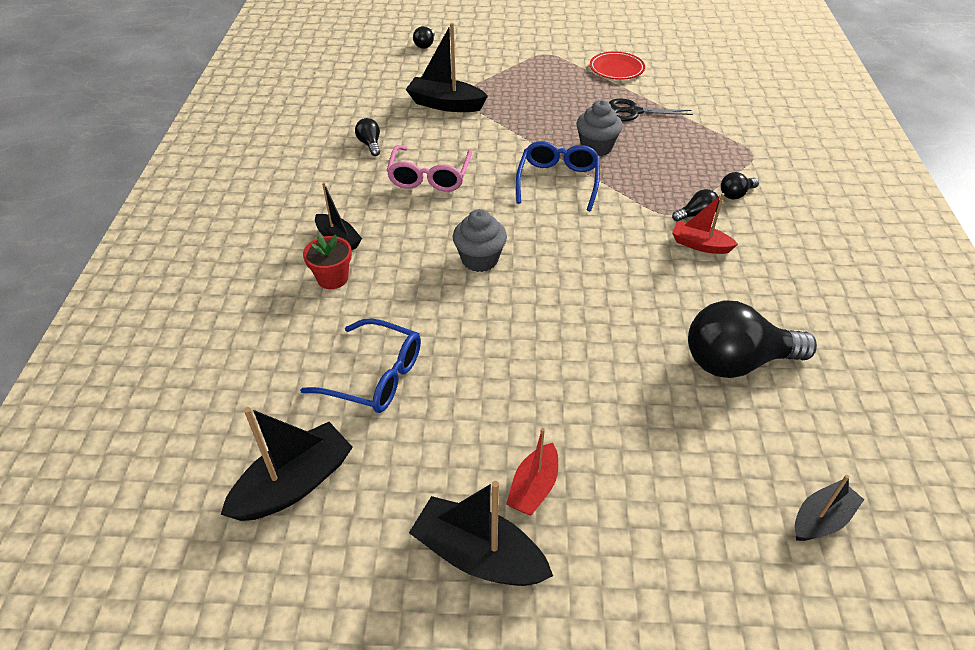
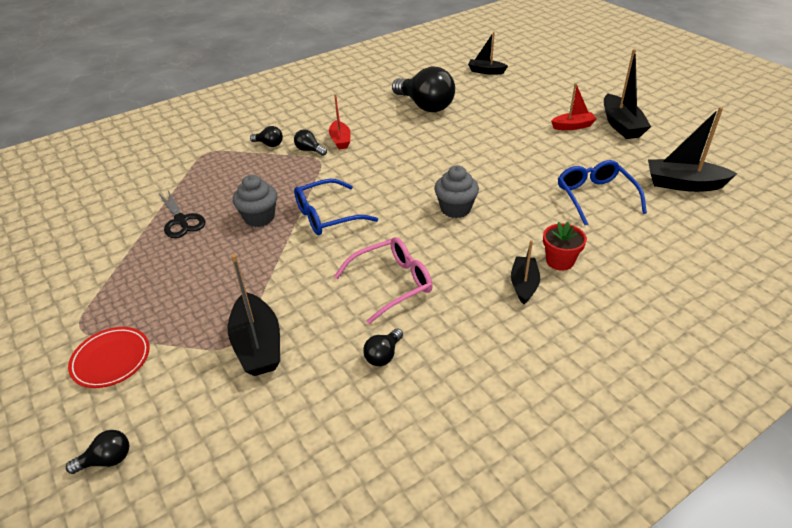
camera: 125 degrees left, 5 degrees down
(616, 69) = (94, 261): red plate -> red plate (111, 360)

